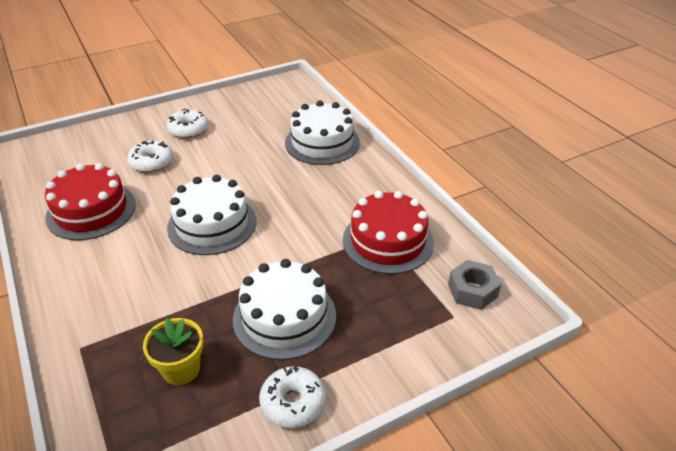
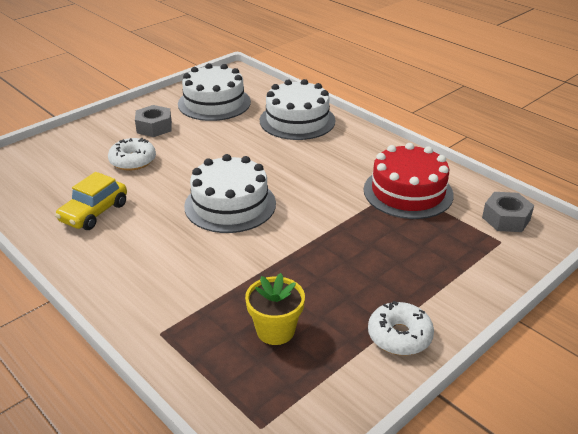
camera: 15 degrees left, 5 degrees down
(91, 210) = (94, 212): red cake -> yellow car
(188, 130) = (154, 127): white donut -> grey nut
(284, 317) = (349, 269): white cake -> white cake (214, 103)

